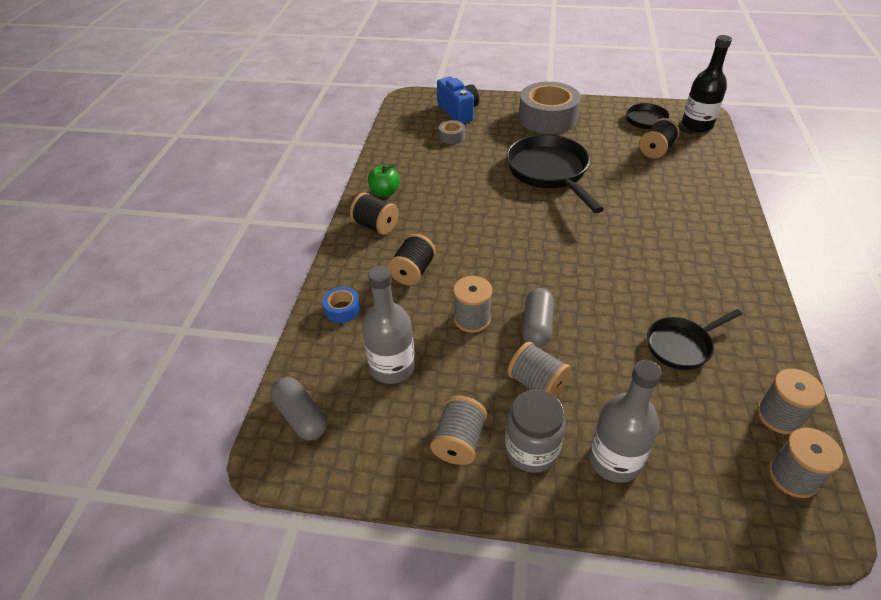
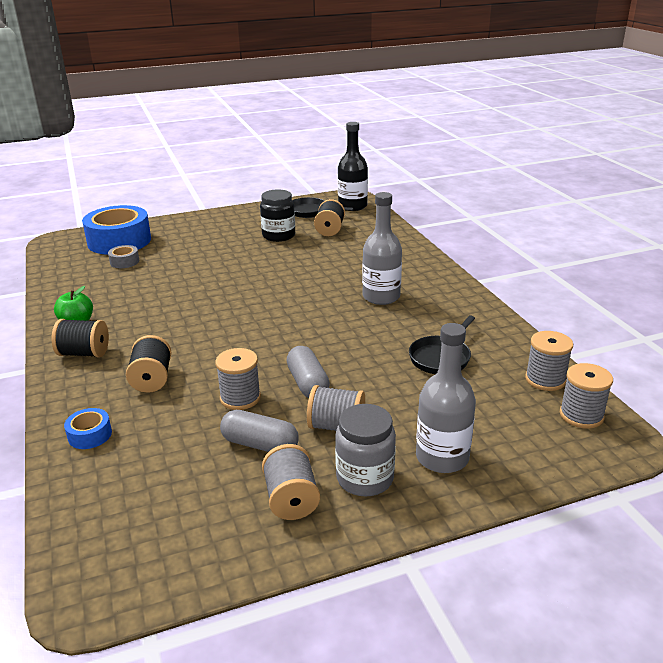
camera: 30 degrees left, 15 degrees down
(301, 416) = (99, 545): grey capsule -> grey capsule (260, 444)
(392, 367) = (180, 464): grey bottle -> grey bottle (381, 297)
(458, 112) = (119, 241): blue camera -> blue tape
(547, 118) = (215, 228): grey tape -> none
(549, 172) = (243, 267): black pan -> none
(601, 144) = (278, 236): none -> black jar

